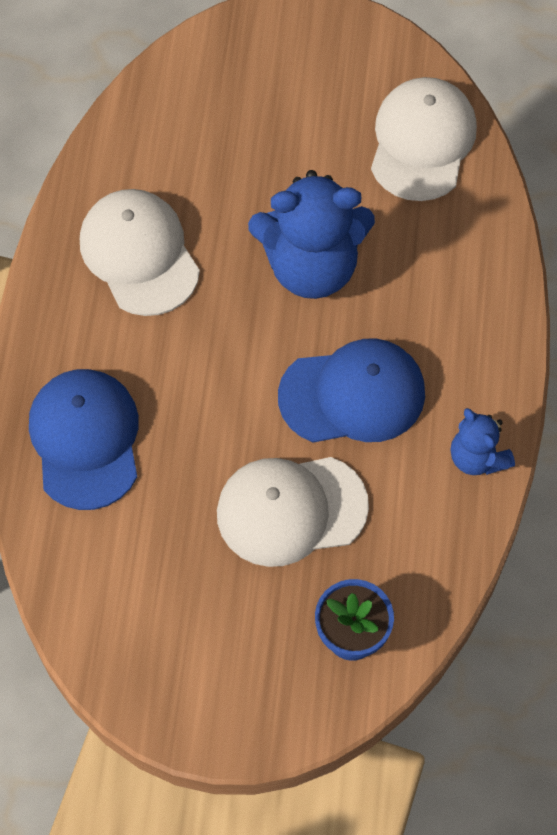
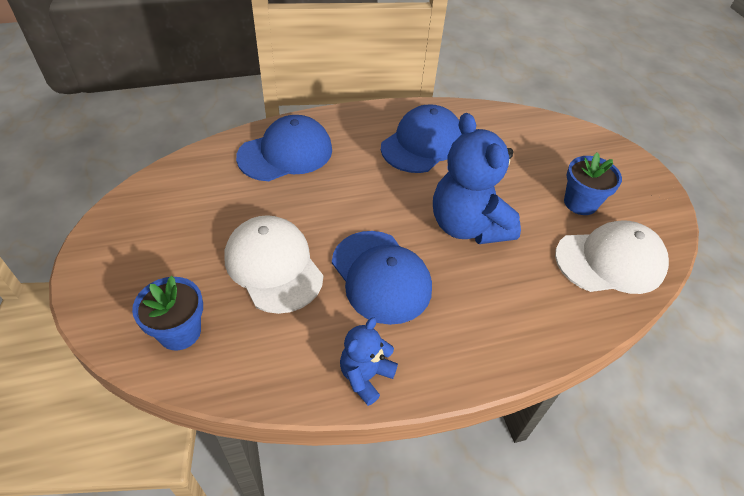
camera: 65 degrees right, 15 degrees down
(139, 254) = (422, 143): white cap -> blue cap
(324, 121) = (580, 203): none -> blue flower pot

